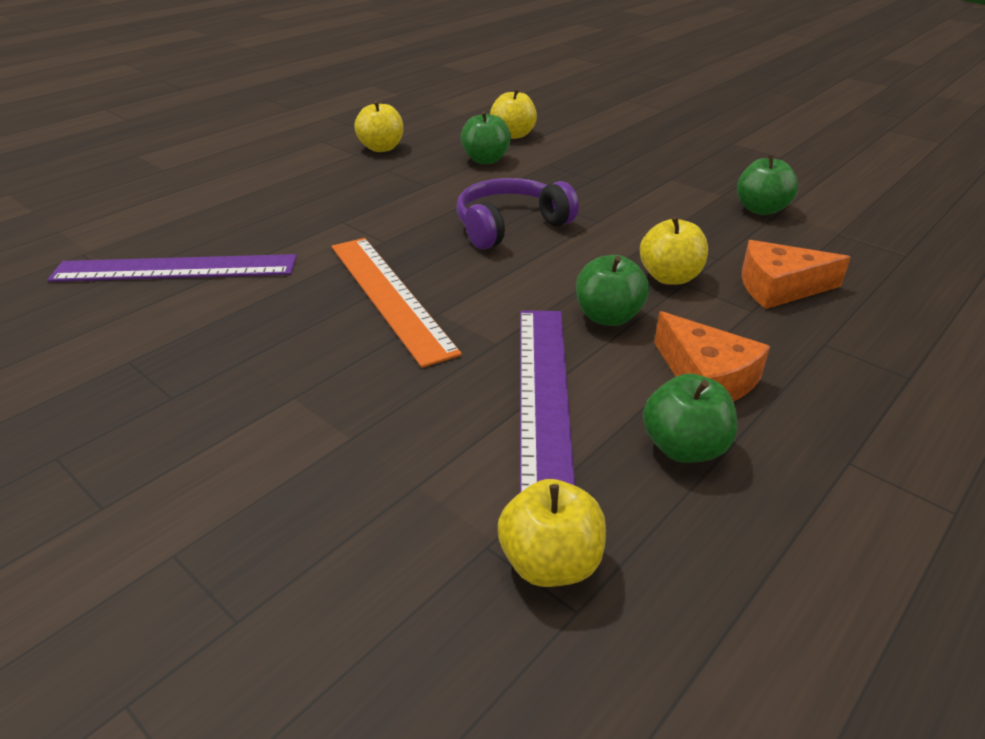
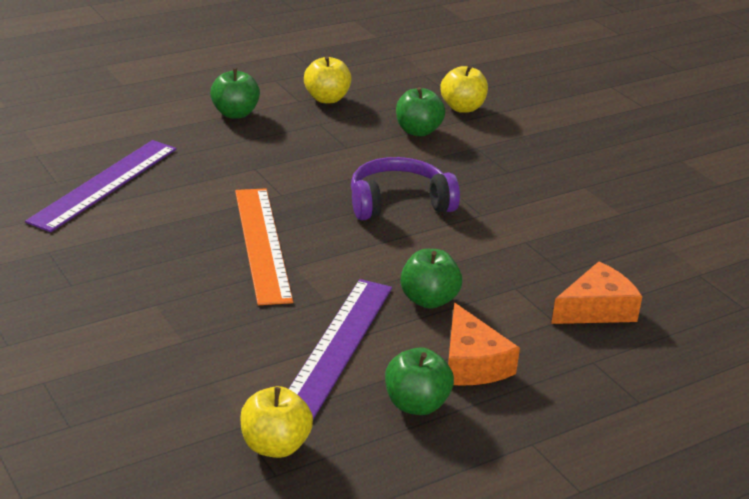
camera: 15 degrees right, 5 degrees down
(176, 268) = (104, 184): purple ruler -> purple ruler turned 75 degrees counterclockwise
(670, 277) = (506, 279): yellow apple -> none
(761, 209) = (646, 236): green apple -> green apple (235, 114)
(779, 287) = (596, 309): orange cheese -> orange cheese turned 135 degrees clockwise

